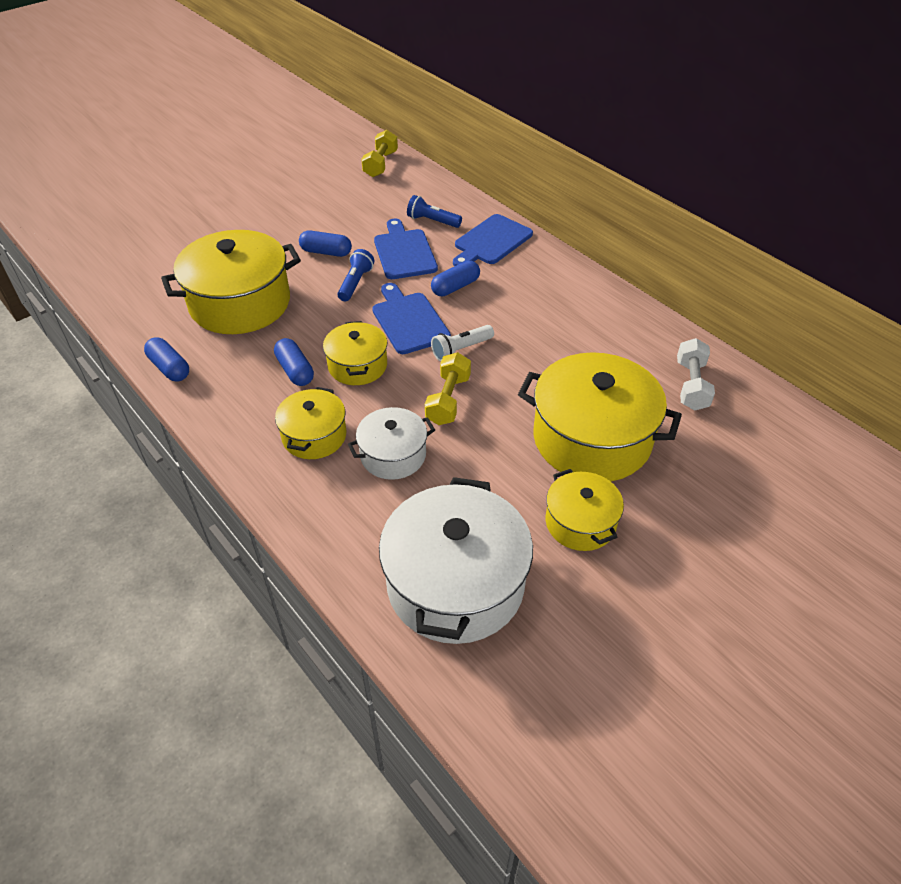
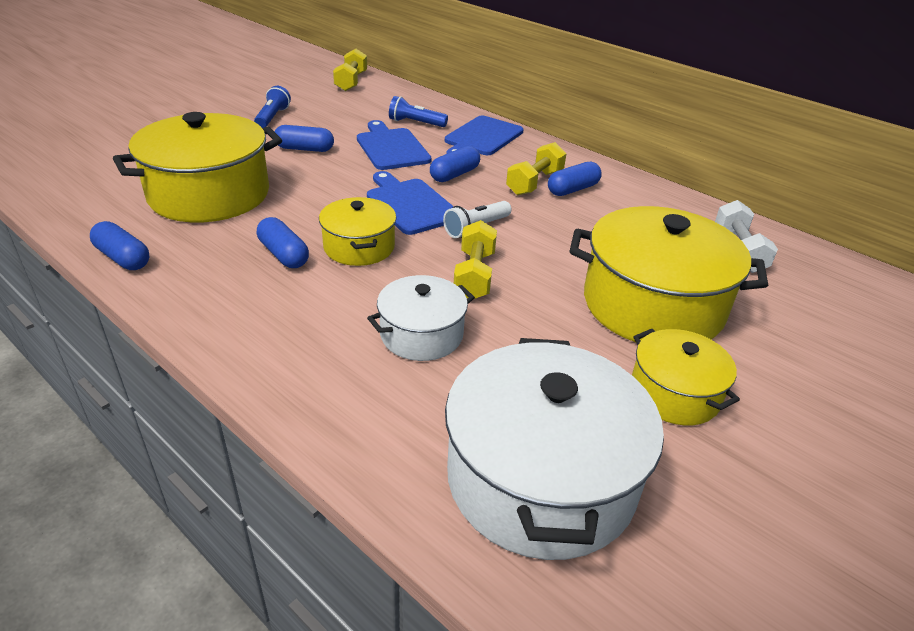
camera: 10 degrees left, 10 degrees down
(314, 436) = (317, 319): yellow pot -> none
(355, 283) = (342, 174): blue flashlight -> blue flashlight (272, 117)
(527, 299) = (534, 183): none -> yellow dumbbell
(560, 308) = (573, 189): none -> blue capsule

